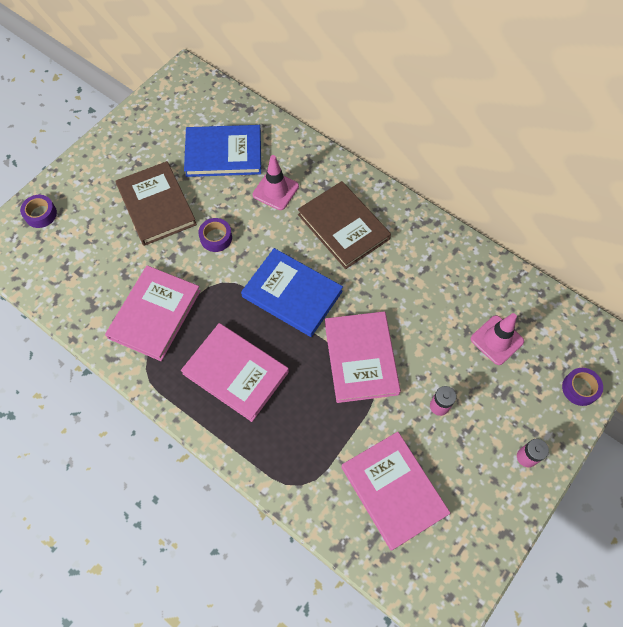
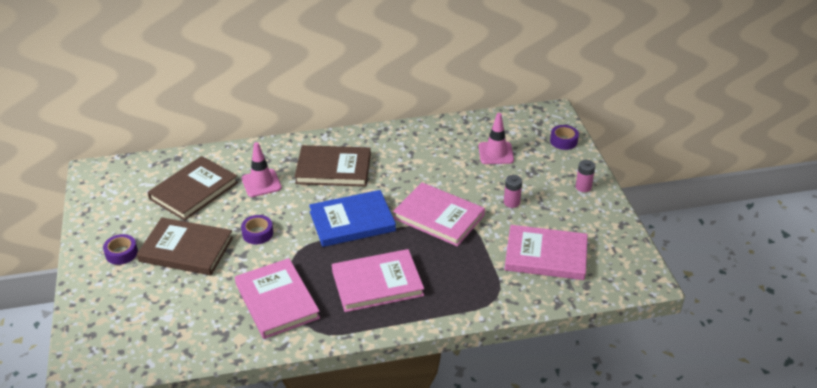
camera: 50 degrees left, 25 degrees down
(40, 214) = (96, 321): purple tape -> purple tape (121, 253)
(223, 153) = (194, 191): blue book -> brown book

